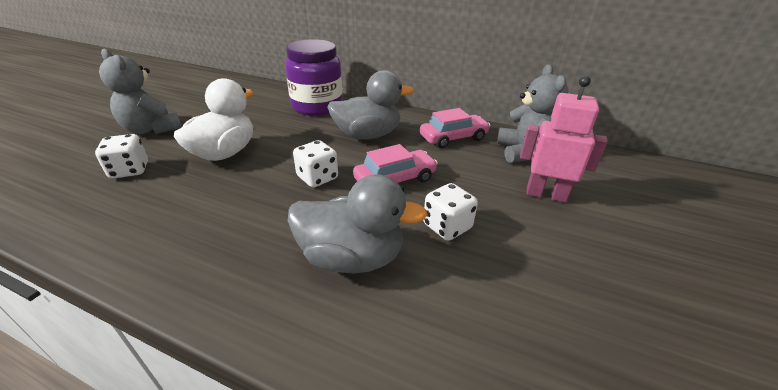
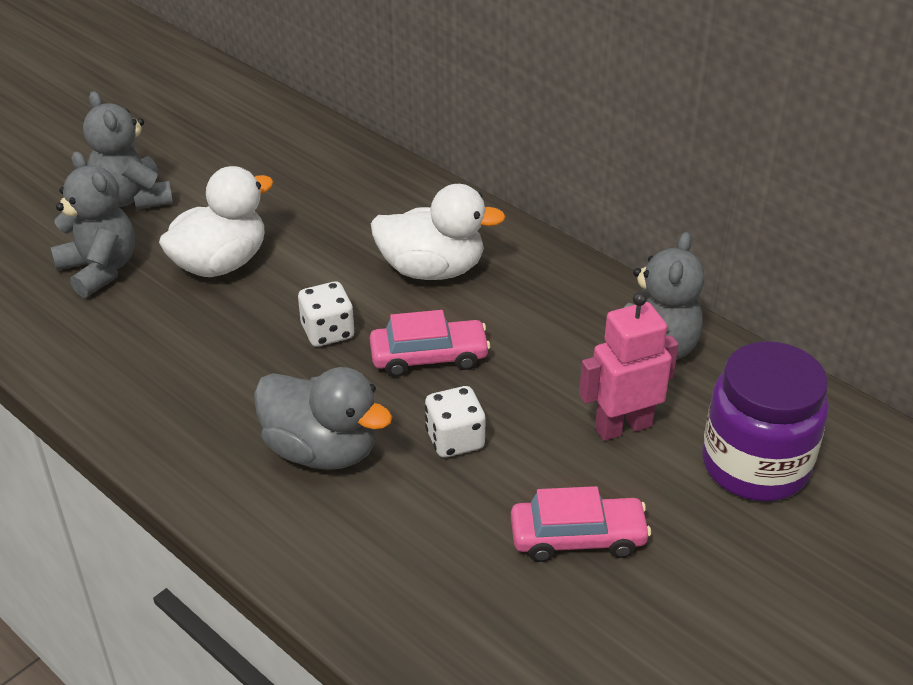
camera: 20 degrees right, 5 degrees up
(130, 170) = (100, 269): white dice -> grey teddy bear
(317, 106) = (382, 192): purple jar -> purple jar (755, 465)
(368, 135) = (432, 270): grey duck -> white duck
(453, 138) = (561, 301): pink car -> pink car (578, 538)
(546, 194) = (623, 427): pink robot -> pink robot turned 60 degrees counterclockwise

